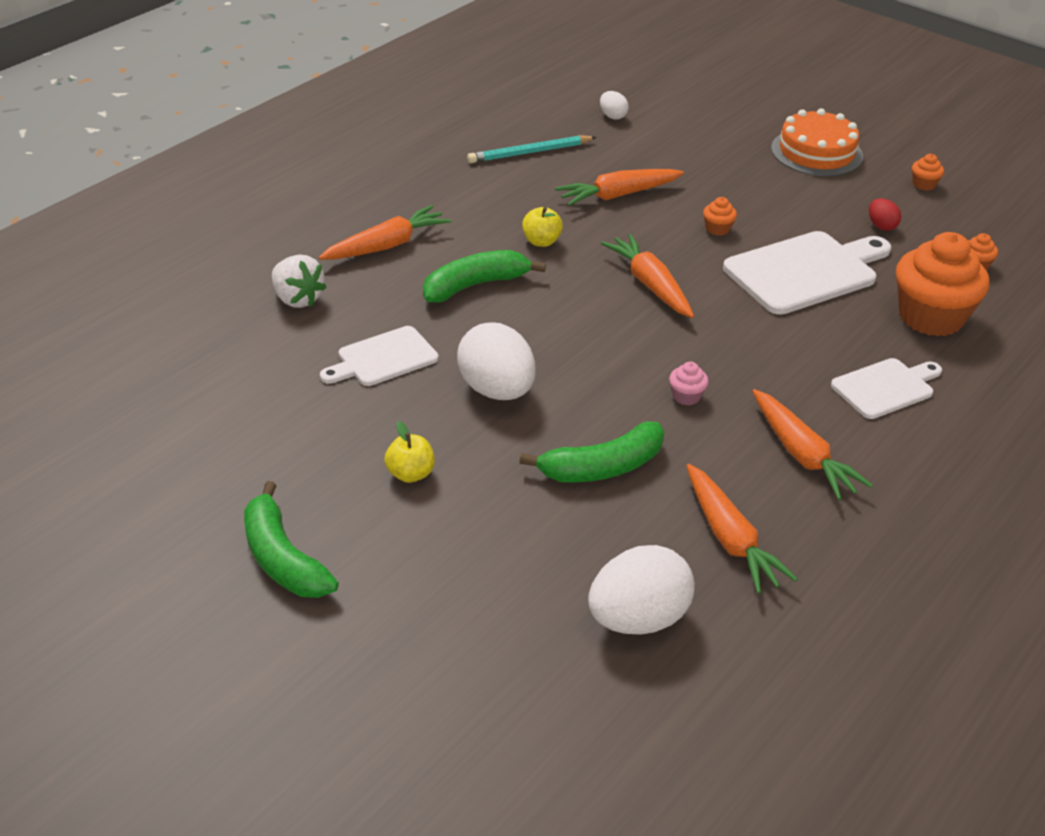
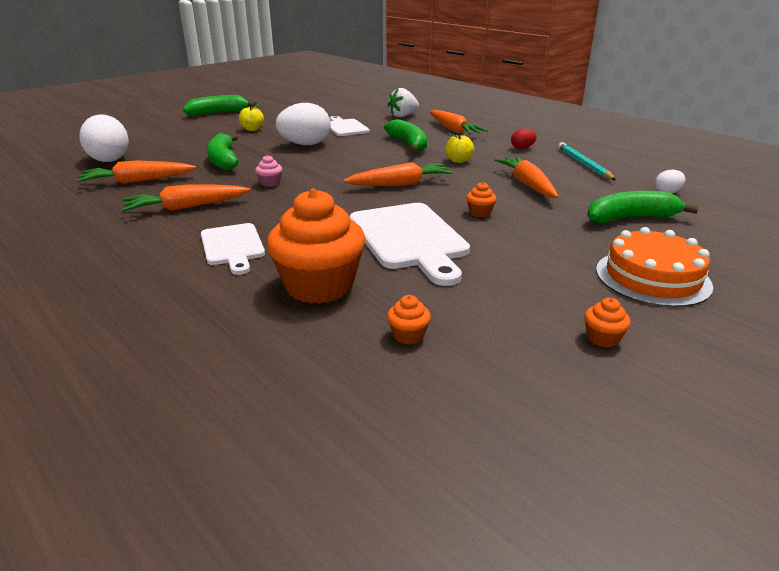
camera: 100 degrees right, 10 degrees down
(693, 145) = (631, 218): none -> green banana
(881, 226) = (493, 289): red egg -> red egg (522, 148)

